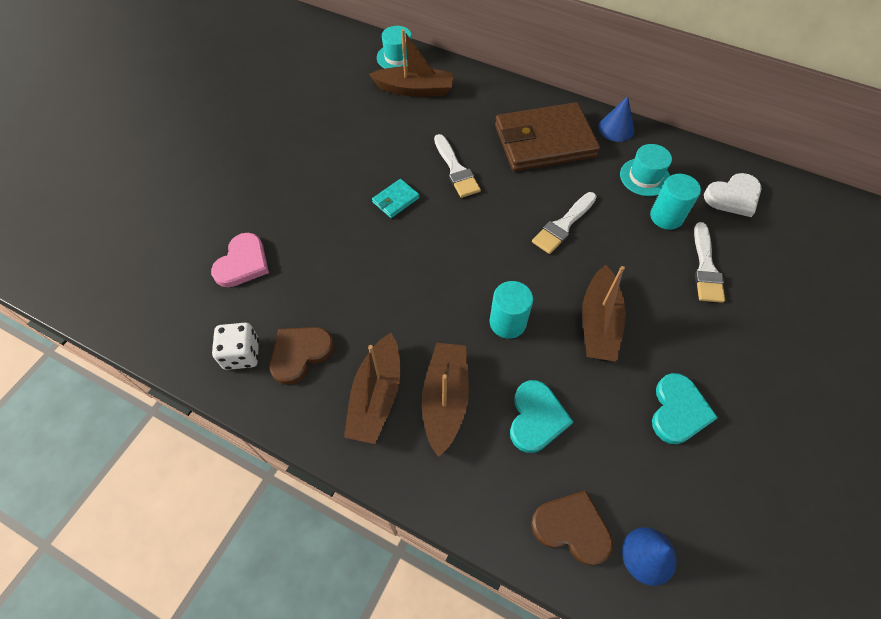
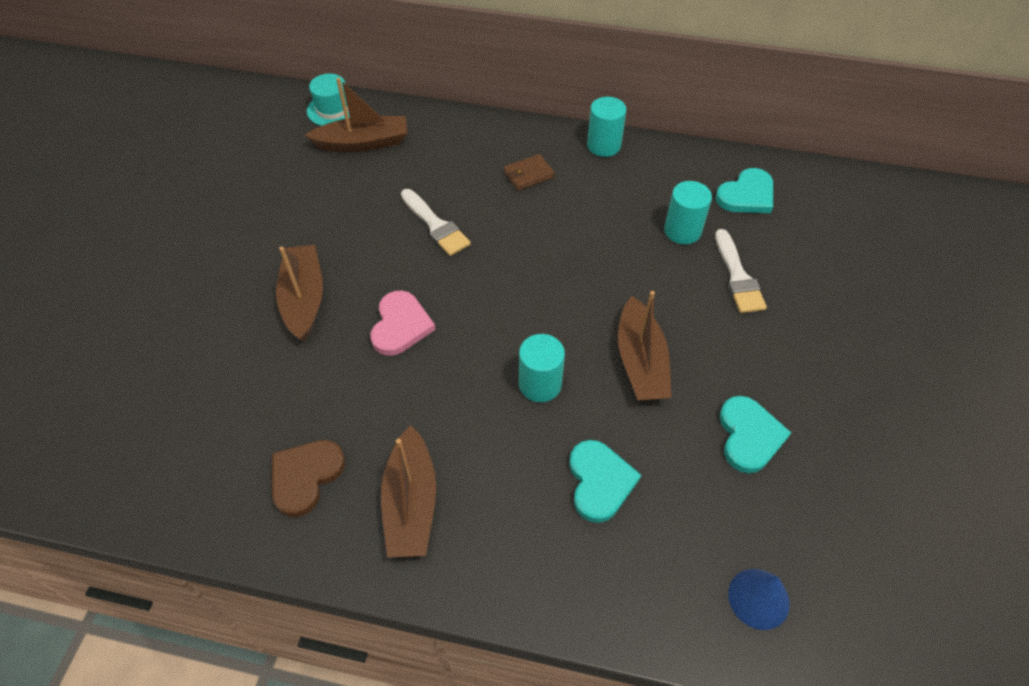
camera: 15 degrees left, 5 degrees down
(242, 354) = (233, 494): white dice -> none
(243, 263) = (205, 386): pink heart -> pink heart (400, 325)
(396, 200) = (374, 274): turquoise wallet -> none
(445, 399) = (492, 487): brown boat -> brown boat (304, 299)
(544, 141) = (528, 174): brown wallet -> brown wallet, size x0.41
(563, 225) = (573, 263): white brush -> none
(572, 528) = (670, 591): brown heart -> none
(616, 128) = (603, 145): blue cone -> turquoise cylinder
(644, 177) = (648, 192): turquoise hat -> none
(733, 196) = (746, 195): white heart -> turquoise heart

